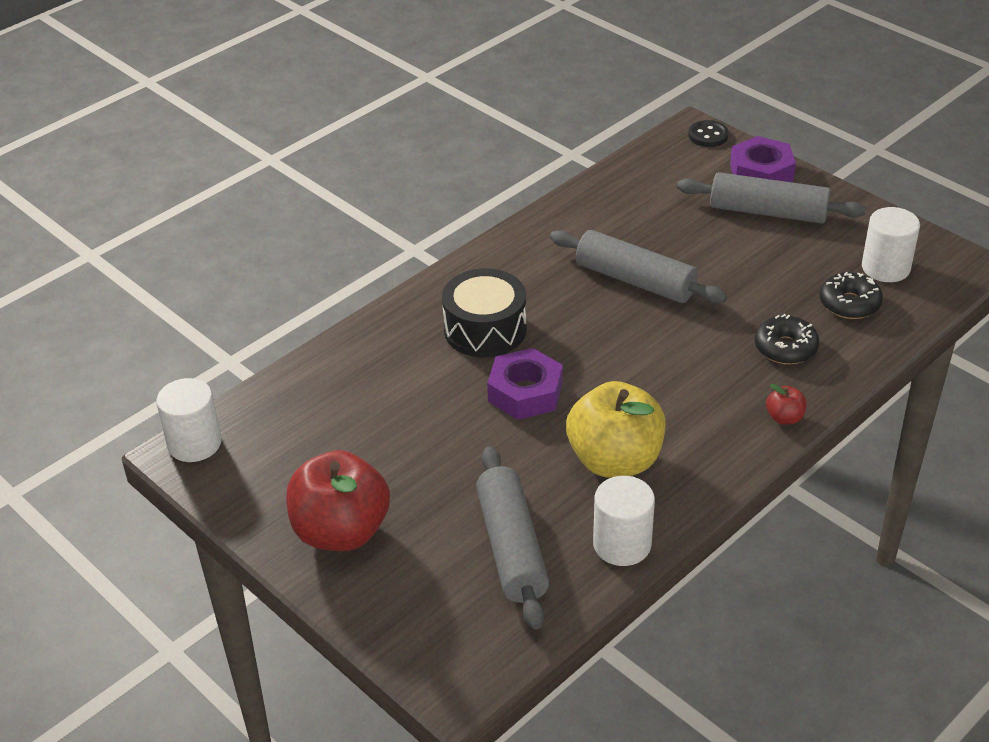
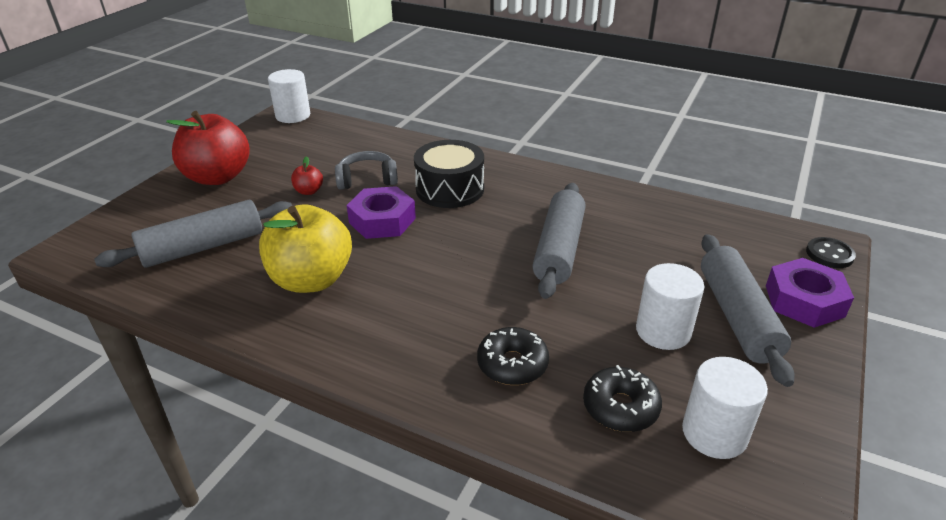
camera: 70 degrees right, 5 degrees down
(426, 392) = (367, 179): none -> grey headphones
(622, 544) = (208, 301): white cylinder -> white cylinder (663, 331)
(784, 418) = (399, 380): red apple -> red apple (309, 191)

